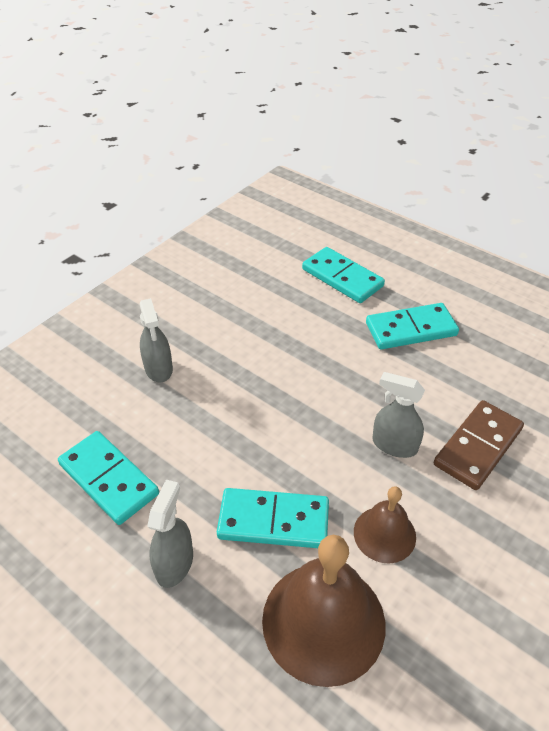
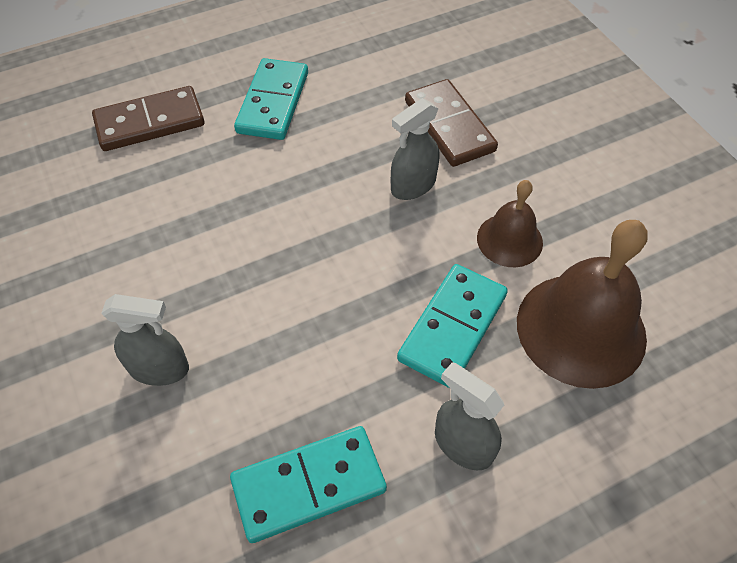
camera: 65 degrees left, 10 degrees up
(342, 278) = (150, 122): turquoise domino -> brown domino

